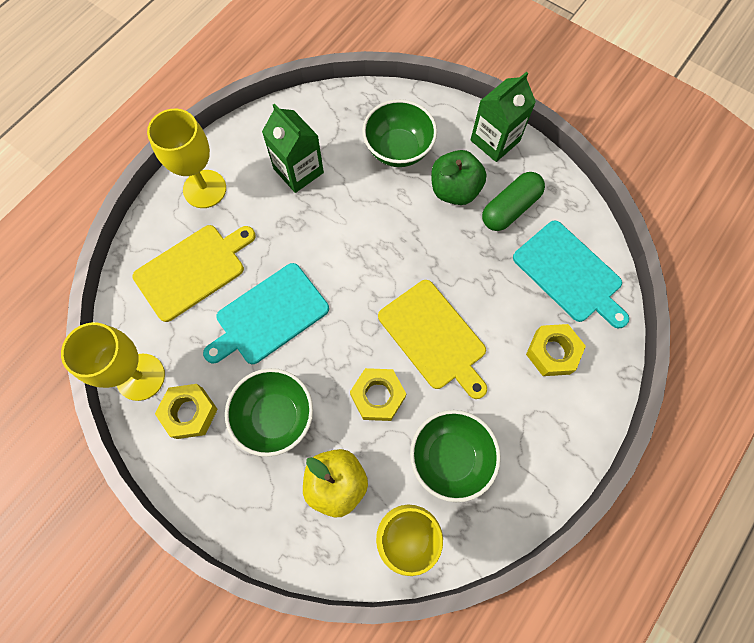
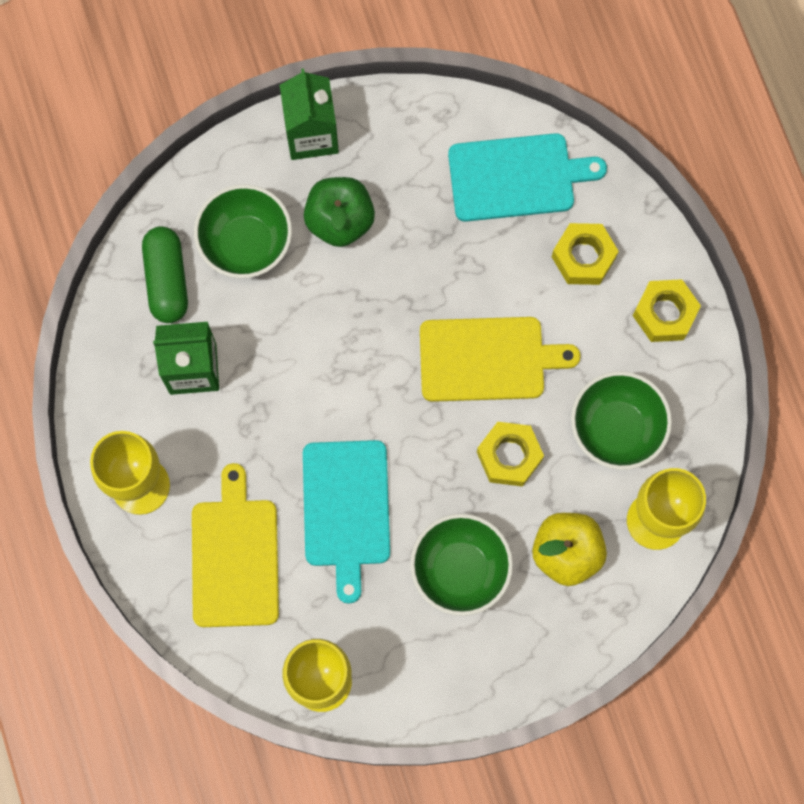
camera: 55 degrees left, 5 degrees up
(190, 413) = (396, 653): yellow nut -> yellow nut (664, 314)
(510, 208) = (403, 180): green capsule -> green capsule (167, 280)

